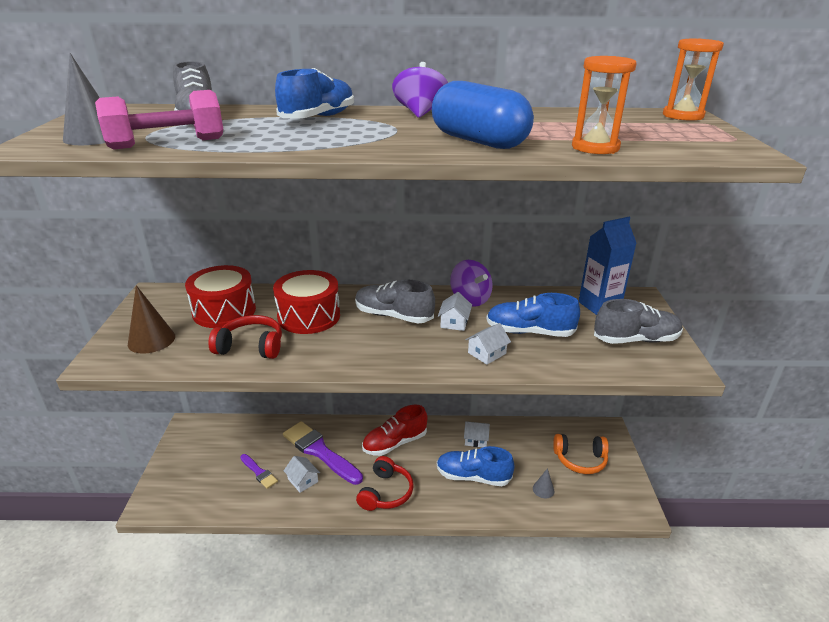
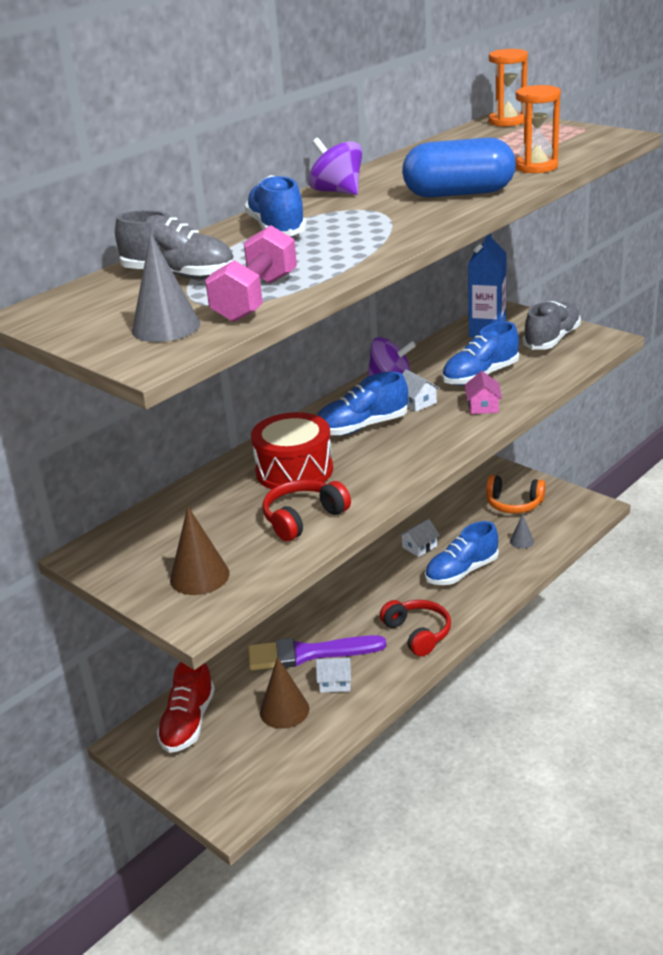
camera: 45 degrees left, 0 degrees up
(224, 311) = (206, 516): red drum -> none
(259, 472) = (284, 710): purple brush -> brown cone
(393, 316) = (362, 427): grey shoe -> blue shoe
(395, 443) = (361, 598): red shoe -> red shoe (188, 722)
(487, 353) = (483, 406): white house -> pink house
(580, 460) = (514, 504): orange headphones -> orange headphones turned 60 degrees clockwise

